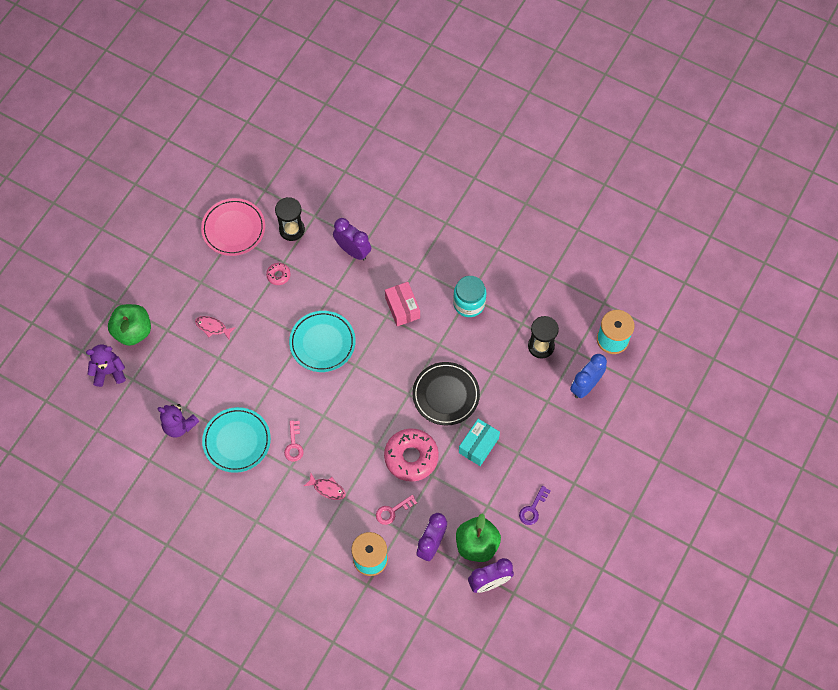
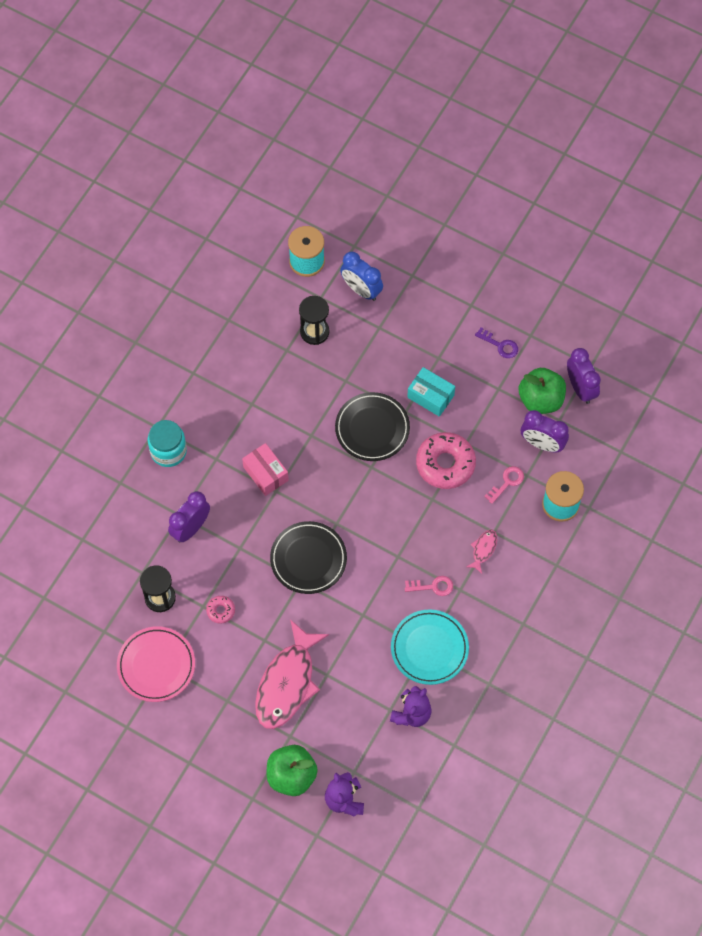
camera: 90 degrees left, 0 degrees up
(213, 327) = (287, 682): pink fish -> pink fish, size x2.34
(322, 343) = (308, 559): turquoise plate -> black plate
(392, 511) = (507, 482): pink key -> pink key turned 105 degrees counterclockwise
(402, 308) = (265, 474): pink box -> pink box turned 75 degrees clockwise
(469, 303) = (261, 403): turquoise jar -> turquoise jar (168, 451)

